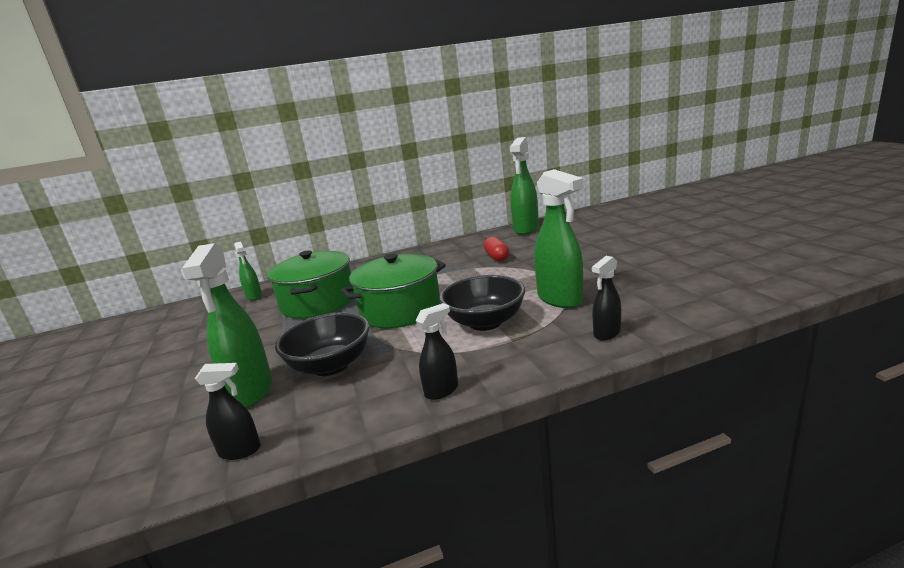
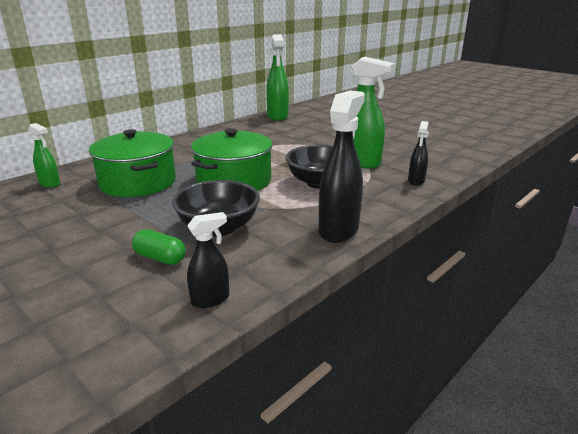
camera: 30 degrees left, 5 degrees up
(251, 391) = (160, 258): green spray bottle -> green capsule
(442, 390) = (339, 230): black spray bottle -> black spray bottle, size x1.83
(497, 257) = (276, 137): red capsule -> none

